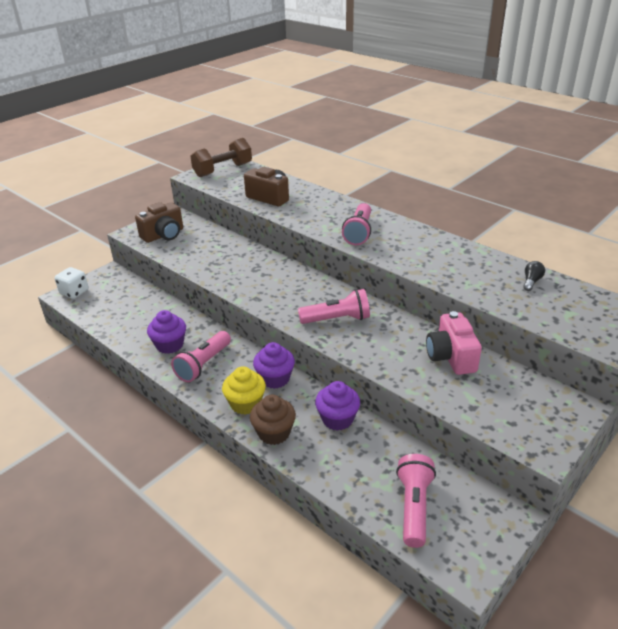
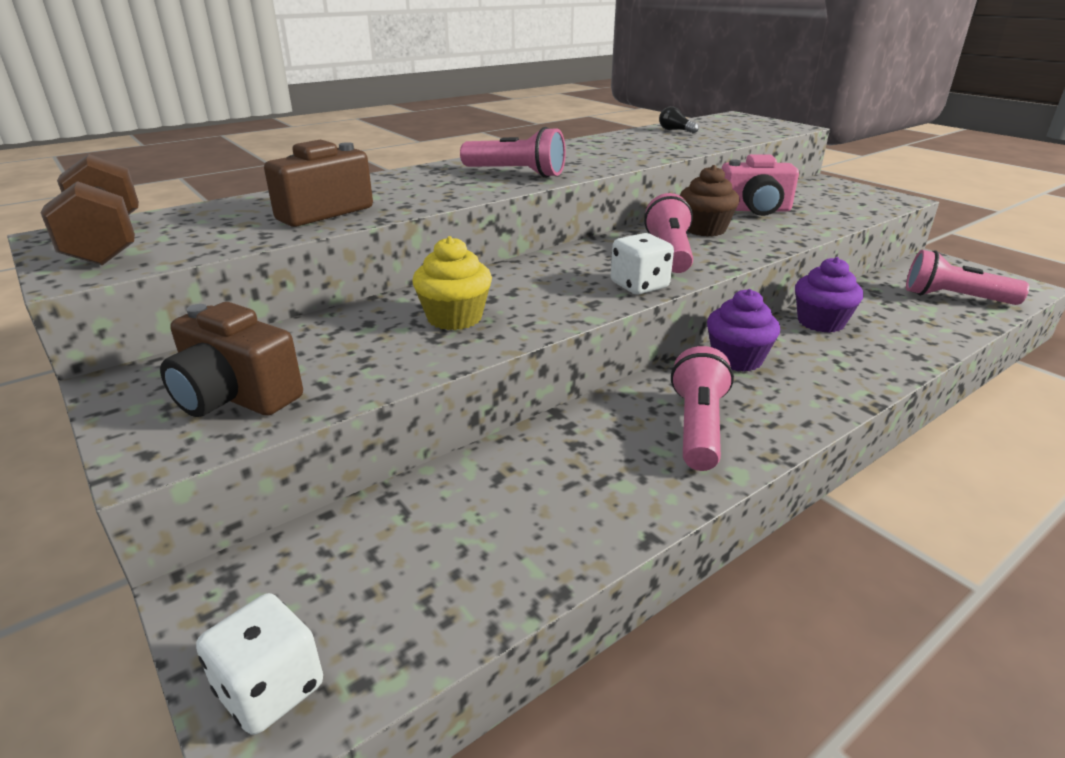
camera: 80 degrees left, 5 degrees down
(164, 235) = (235, 396): brown camera -> brown camera turned 150 degrees clockwise
(169, 345) = (626, 469): purple cupcake -> none
(203, 364) = (698, 427): pink flashlight -> pink flashlight turned 120 degrees counterclockwise
(245, 404) = (804, 389): yellow cupcake -> yellow cupcake (454, 318)
(274, 433) = (866, 369): brown cupcake -> brown cupcake (704, 229)
(282, 311) = (639, 286): none -> white dice

